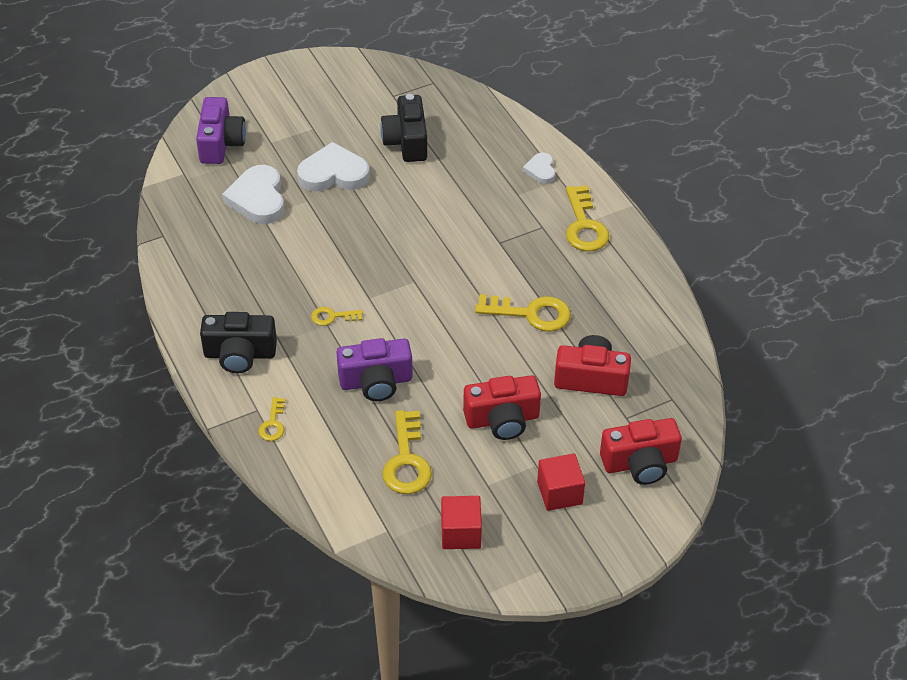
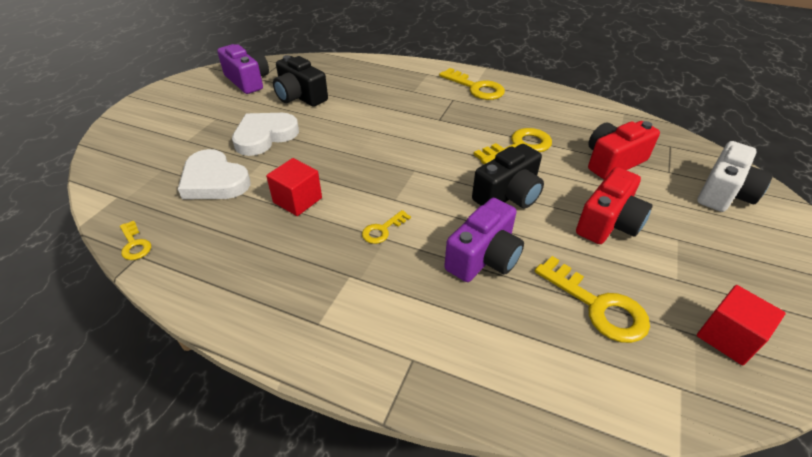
camera: 40 degrees left, 5 degrees down
(221, 143) = (138, 160): purple camera -> purple camera (247, 81)
(240, 354) = (333, 315): black camera -> black camera (508, 195)
(273, 424) = (445, 362): yellow key -> yellow key (134, 244)
(540, 170) = (410, 74): white heart -> none
(559, 493) = (723, 248): red cube -> red cube (297, 200)
(640, 463) = (724, 193): red camera -> white camera

